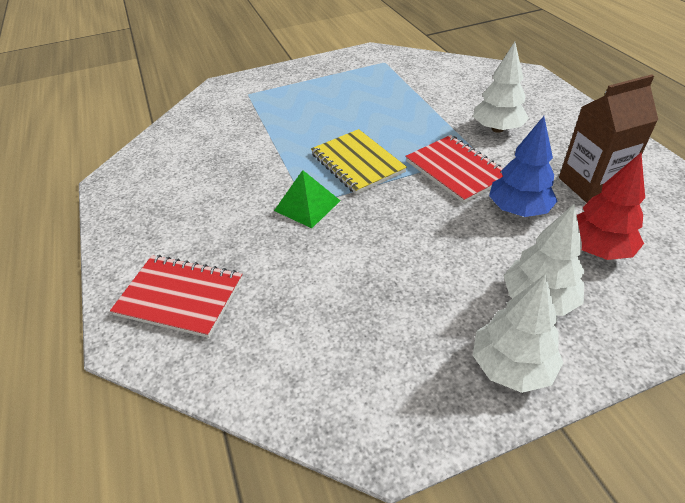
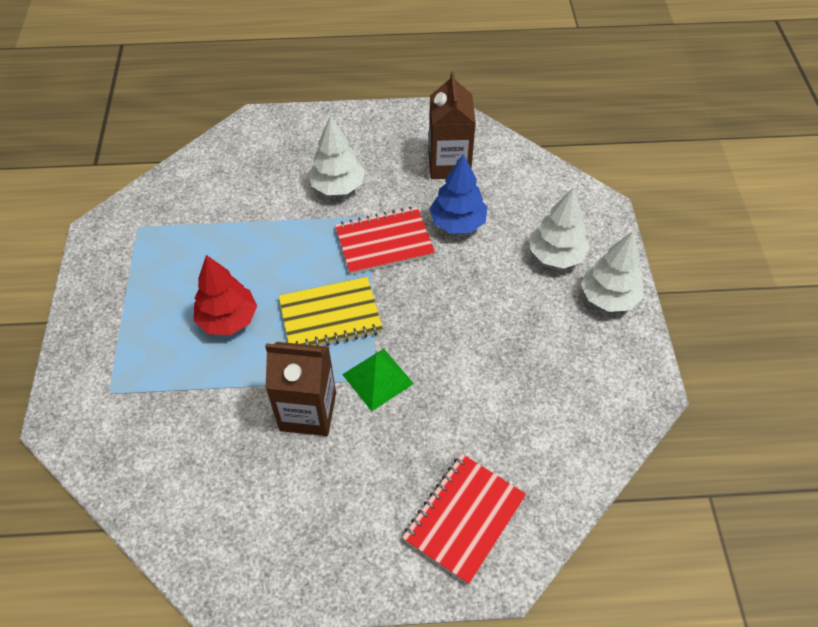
camera: 75 degrees left, 10 degrees up
(261, 177) = (308, 411): none -> brown carton
(597, 249) = (520, 198): red tree -> red tree (228, 319)

